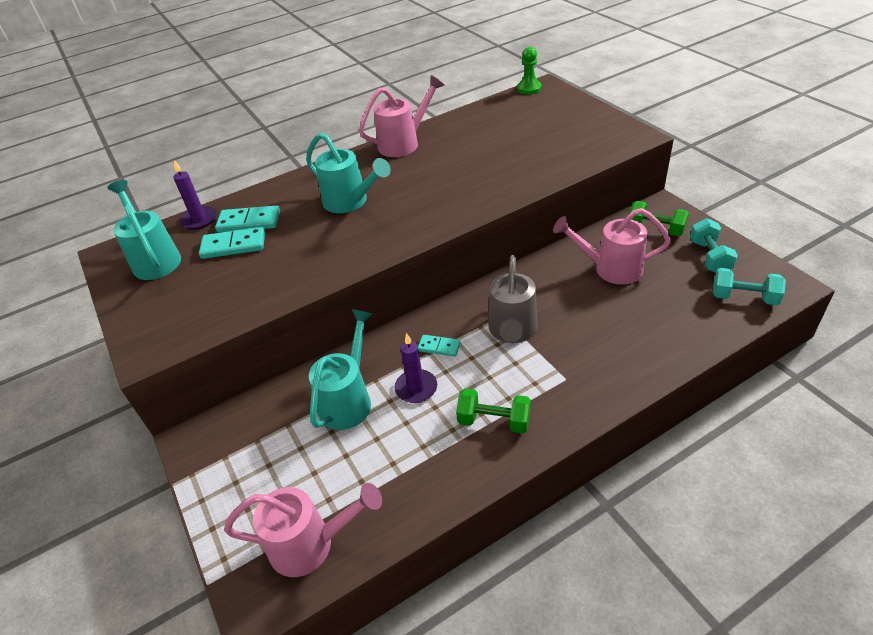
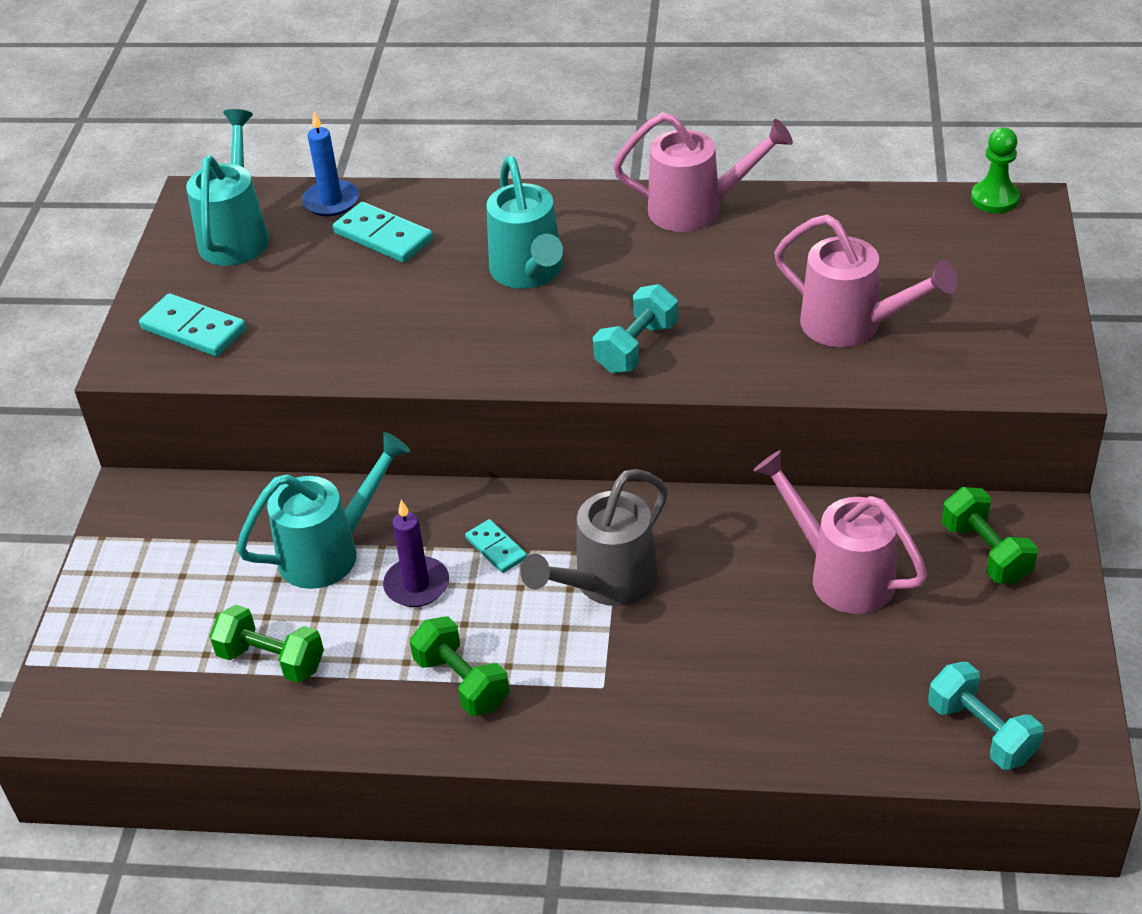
camera: 35 degrees right, 0 degrees up
(199, 220) = (331, 201): purple candle -> blue candle
(233, 245) = (335, 263): turquoise domino -> turquoise domino (194, 329)
(310, 544) = (147, 689): pink watering can -> pink watering can (851, 325)
(373, 477) = (271, 660): none -> green dumbbell
(709, 257) = (1012, 643): turquoise dumbbell -> turquoise dumbbell (637, 347)

